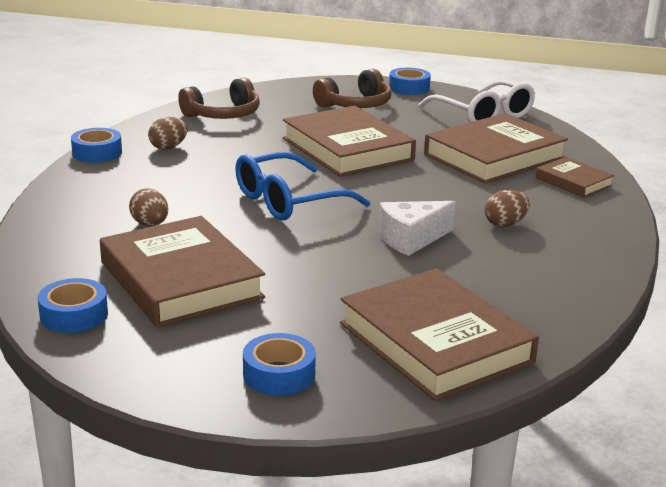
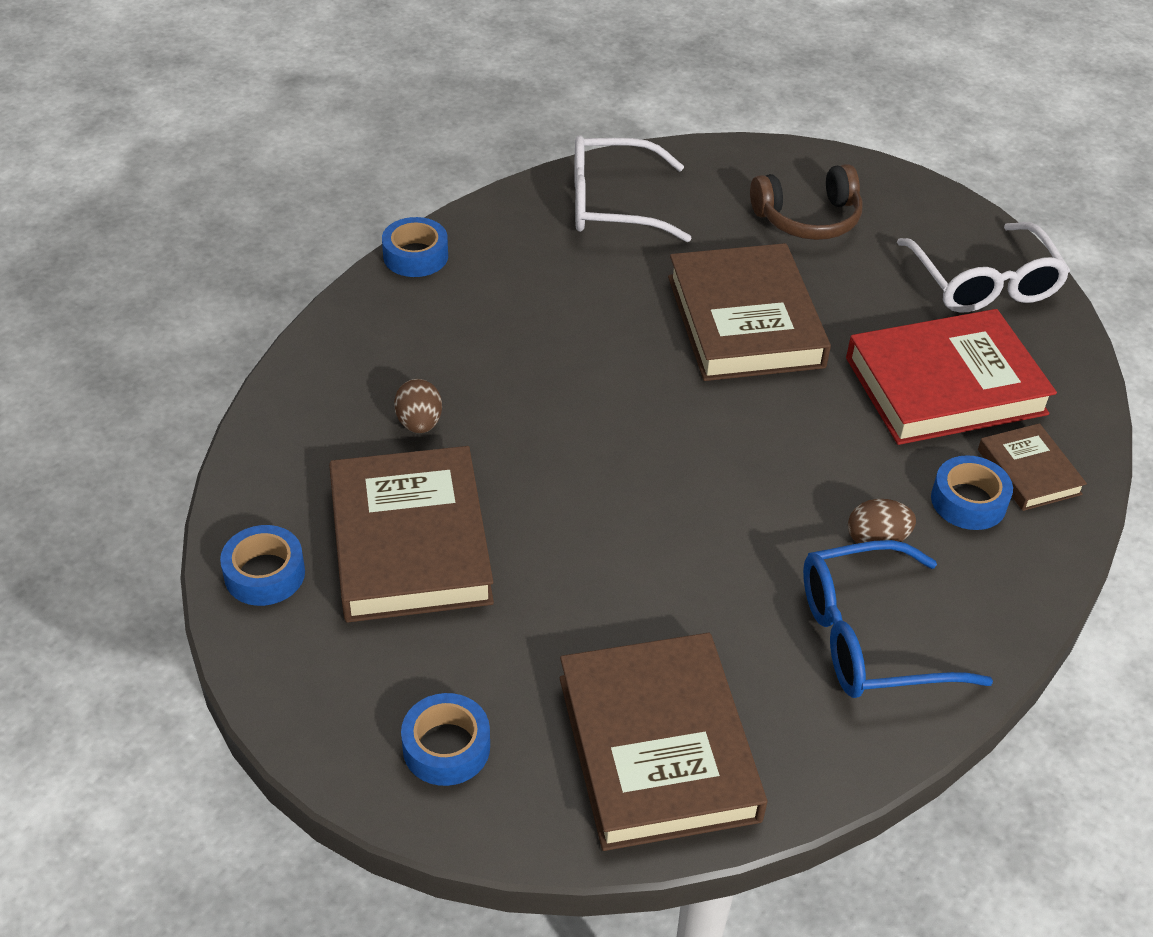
camera: 20 degrees right, 20 degrees up
(168, 147) = (509, 264): brown egg -> none
(223, 115) = (613, 204): brown headphones -> white glasses
(289, 201) = (612, 418): blue glasses -> blue glasses (870, 637)
(409, 88) = (907, 193): blue tape -> blue tape (968, 501)
(411, 239) = (732, 538): white cheese -> none
(494, 156) = (945, 386): brown book -> red book

